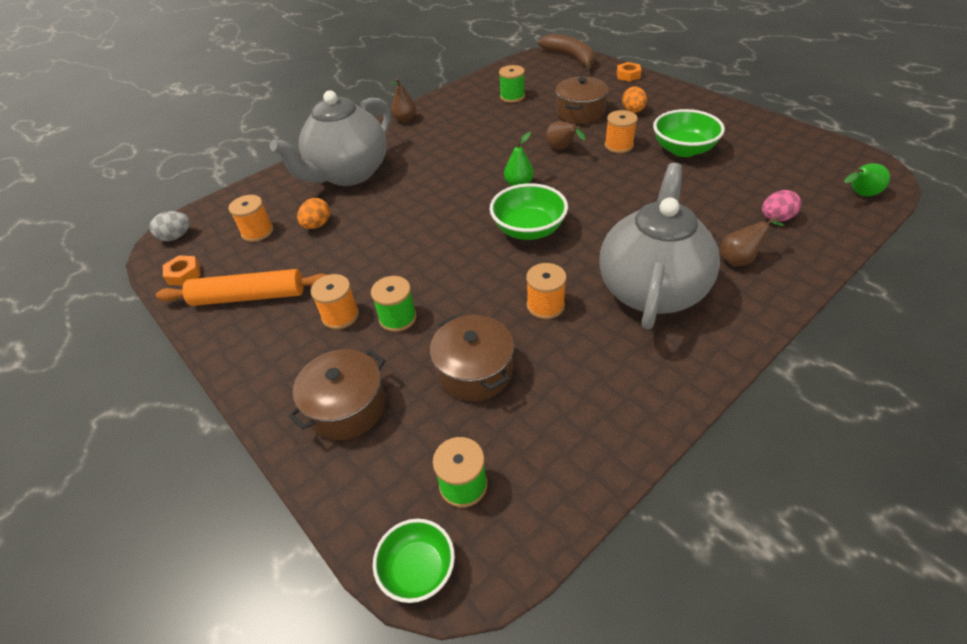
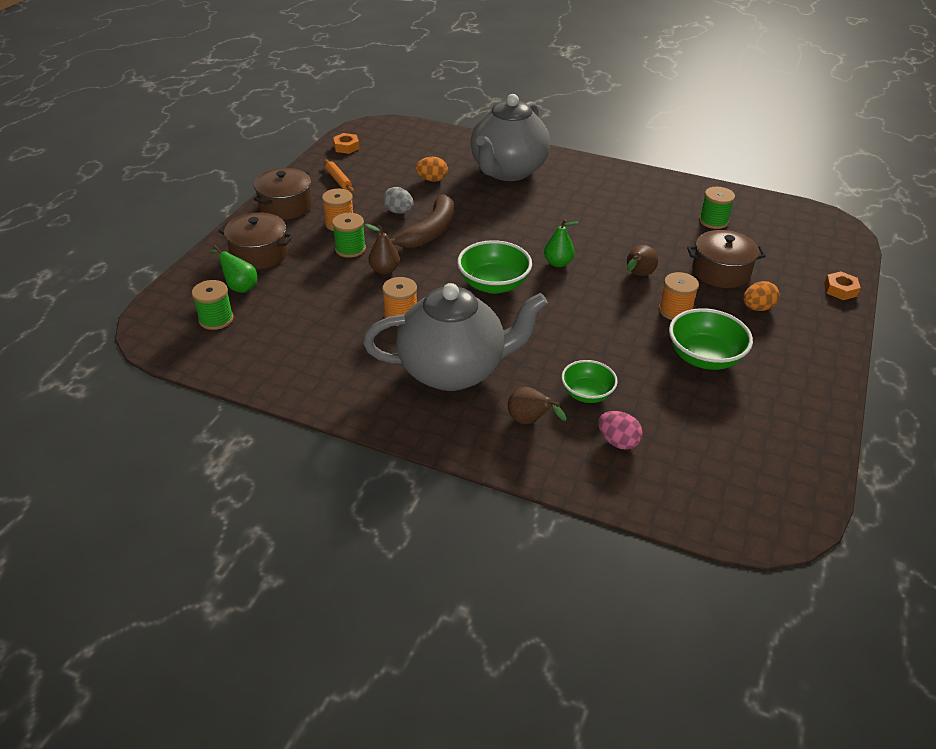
camera: 60 degrees right, 5 degrees down
(176, 237) = (382, 128): grey egg -> grey egg (398, 212)
(249, 296) = (339, 180): orange rolling pin -> orange rolling pin, size x0.52
(257, 232) = (407, 157): orange spool -> none
(348, 174) = (507, 171): grey teapot -> grey teapot turned 75 degrees counterclockwise
(405, 119) = (615, 172): brown pear -> brown pear (384, 270)
(418, 569) = (153, 318): green bowl -> green bowl (587, 393)
(474, 371) = (314, 298): brown pot -> brown pot (285, 206)
(570, 57) = (842, 239): brown banana -> brown banana (430, 232)
(859, 194) = (715, 508): green pear -> green pear (239, 287)

